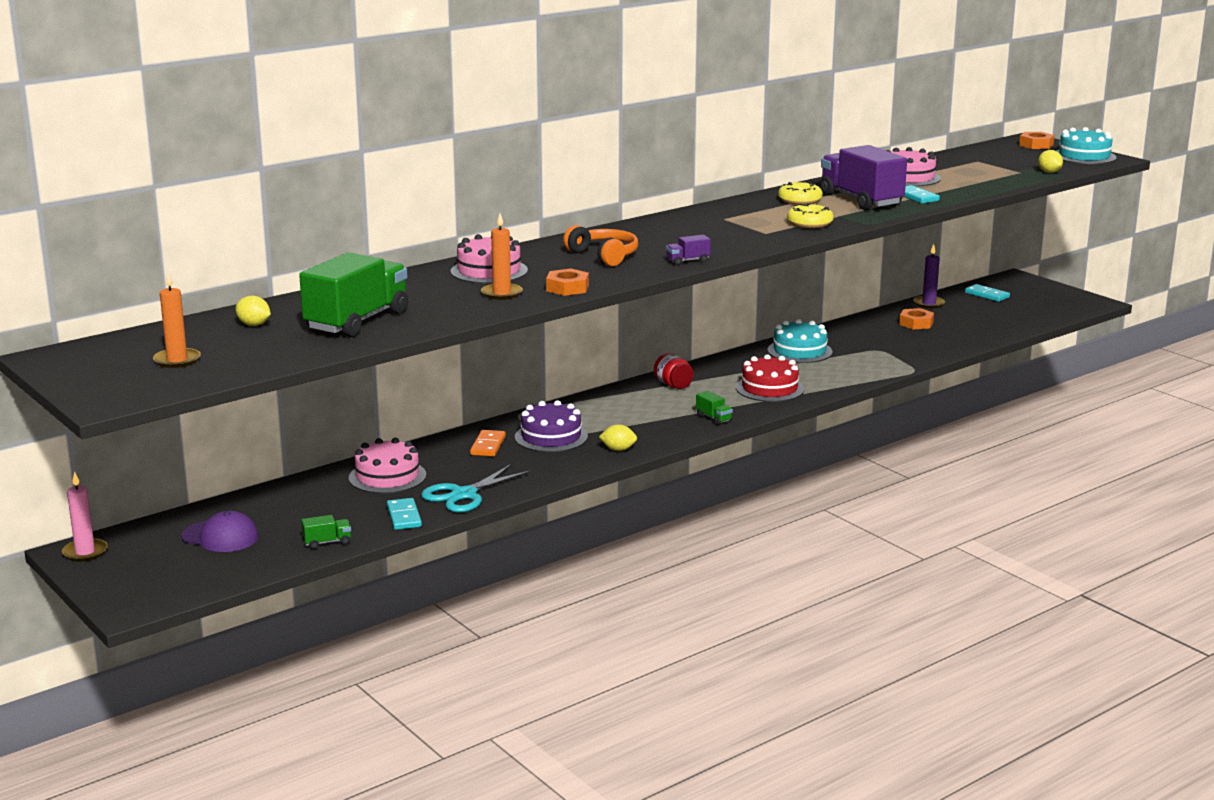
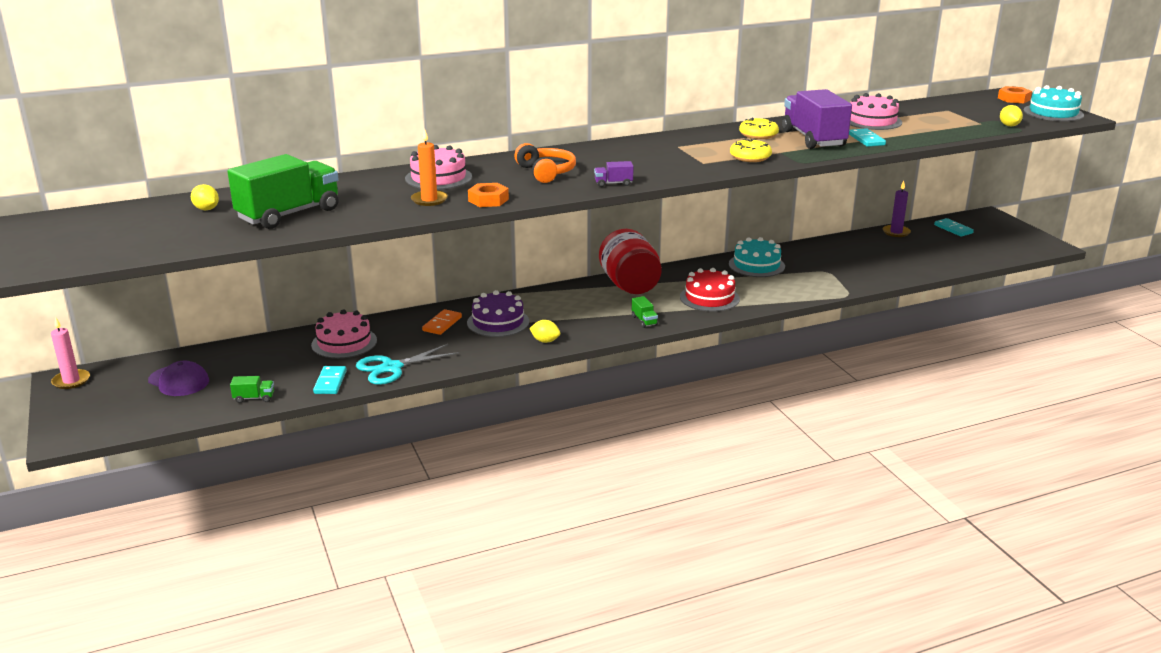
camera: 15 degrees right, 5 degrees up
(177, 360) = (115, 236): orange candle -> none
(673, 385) = (630, 285): red jar -> red jar, size x2.03
(916, 323) = (874, 250): orange nut -> none

